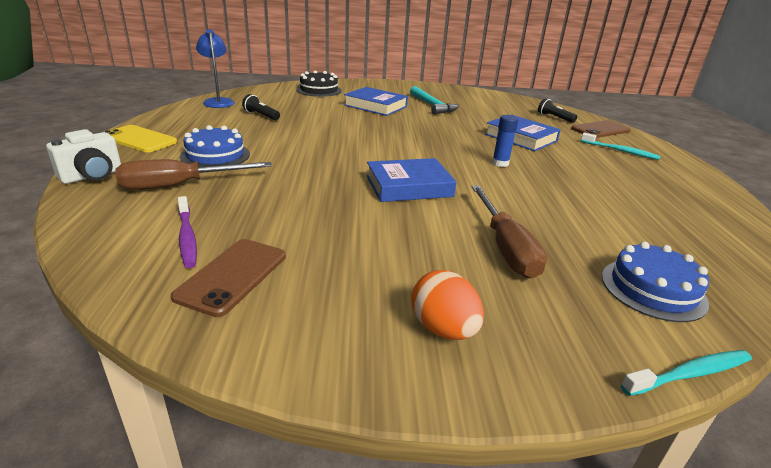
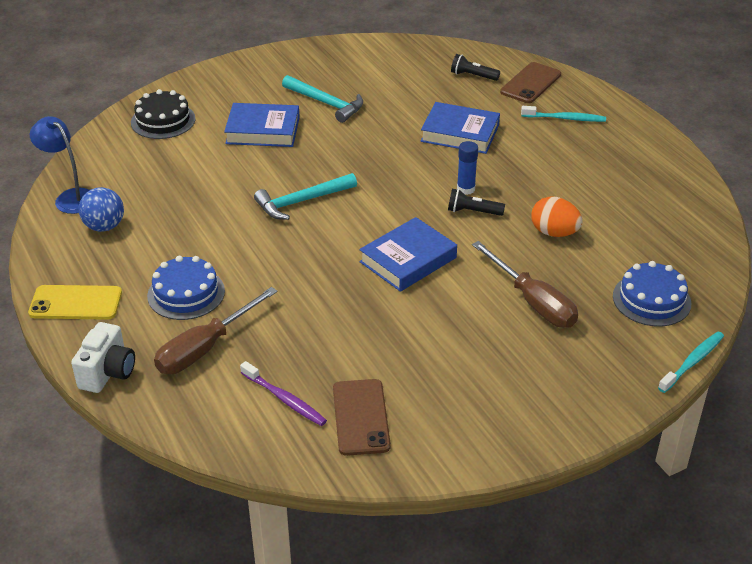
camera: 25 degrees left, 10 degrees up
(217, 116) = (104, 226): none -> blue ball
(261, 115) = (154, 205): black flashlight -> black flashlight (473, 212)
(361, 138) = (301, 201): none -> turquoise hammer
(443, 329) = (536, 395): orange egg -> orange egg (554, 233)

